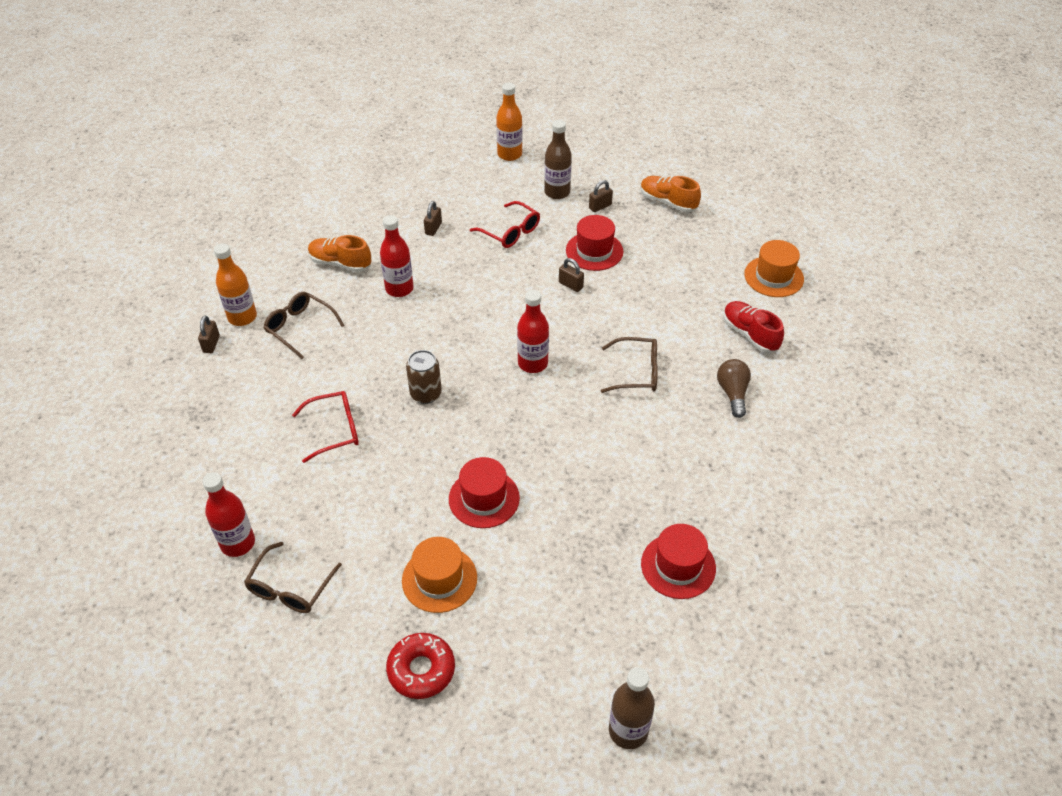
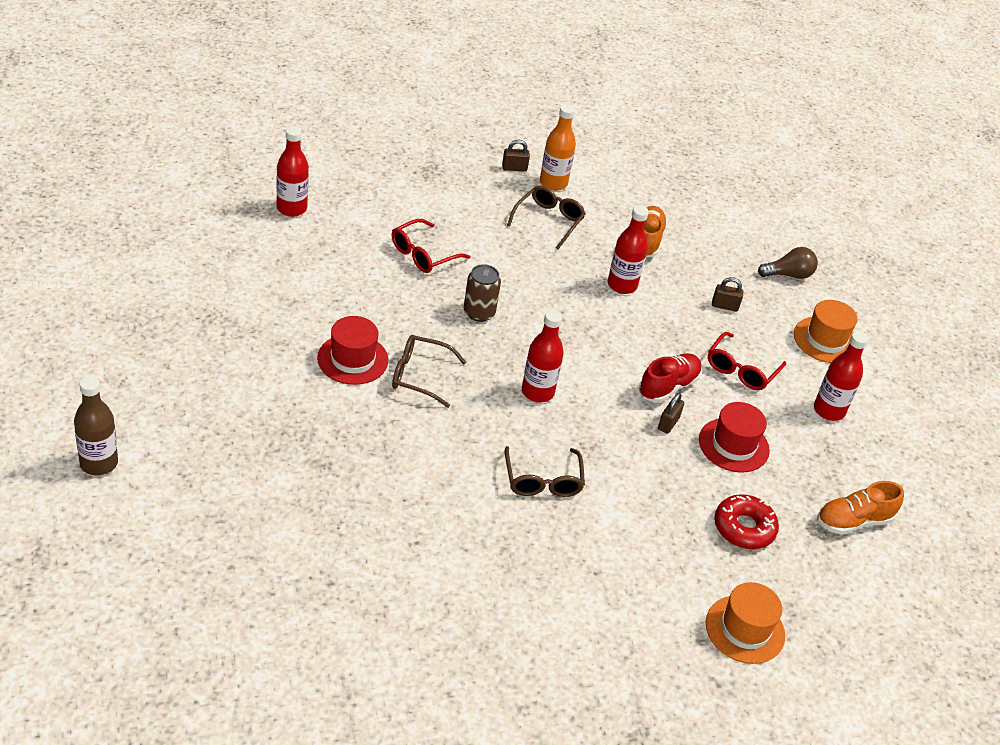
camera: 75 degrees right, 5 degrees down
(290, 588) = (247, 242): brown glasses -> brown glasses (419, 375)
(335, 430) = (423, 254): red glasses -> red glasses turned 75 degrees clockwise
(421, 670) = (166, 326): red donut -> red donut (744, 528)
(439, 579) = (259, 332): orange hat -> orange hat (825, 340)
(509, 154) = (882, 366): orange bottle -> none
(557, 192) = (829, 410): brown bottle -> red bottle
(600, 206) = (818, 451): brown padlock -> none
(668, 202) = (853, 521): orange shoe -> orange shoe turned 135 degrees counterclockwise
(678, 566) = (280, 507): red hat -> none
(732, 393) = (527, 570): brown light bulb -> brown light bulb (788, 275)
(750, 334) = (630, 594): red shoe -> red shoe (668, 386)

